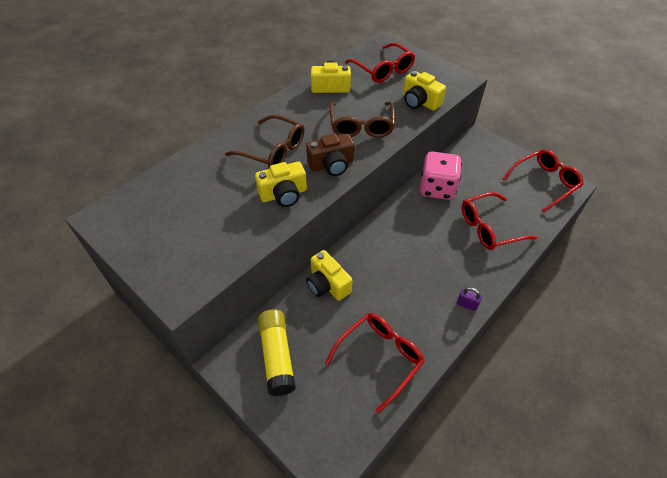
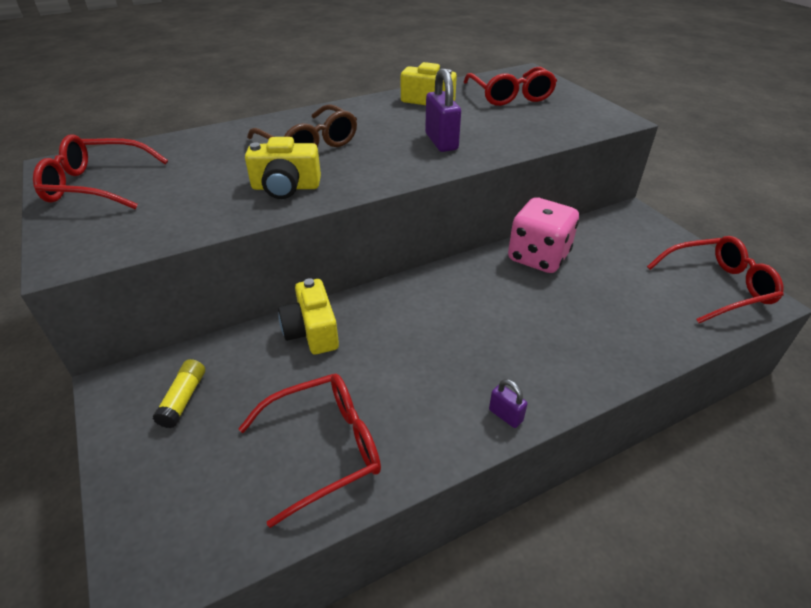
camera: 20 degrees right, 10 degrees down
(277, 356) = (183, 399): yellow glue stick -> yellow glue stick, size x0.56
(331, 165) = (372, 171): brown camera -> none
(361, 127) = (441, 142): brown glasses -> purple padlock
(419, 102) = (541, 131): yellow camera -> none
(488, 228) = (595, 322): red glasses -> red glasses (95, 185)

